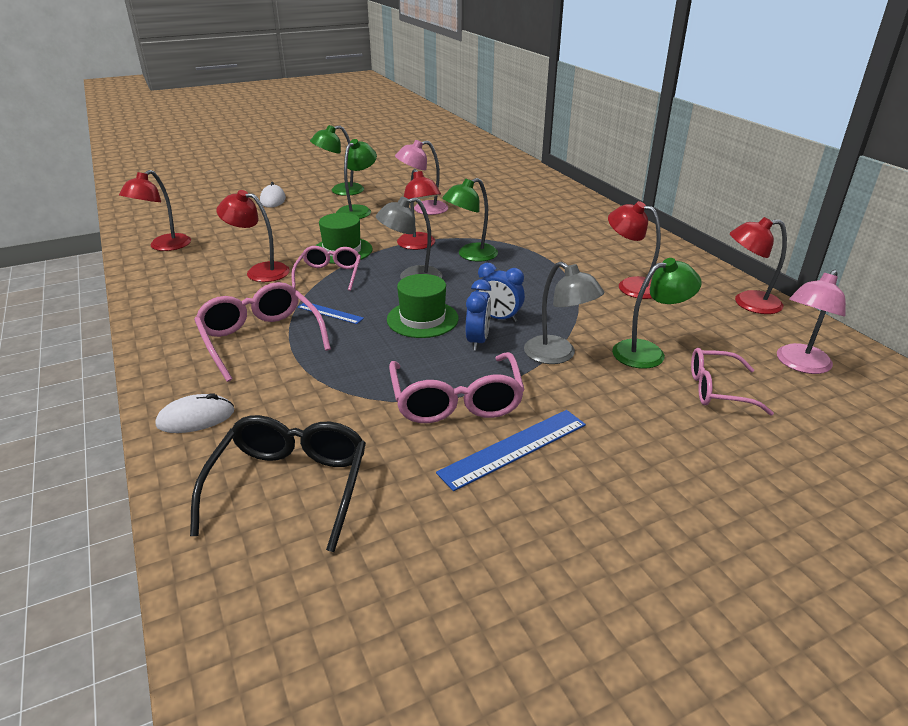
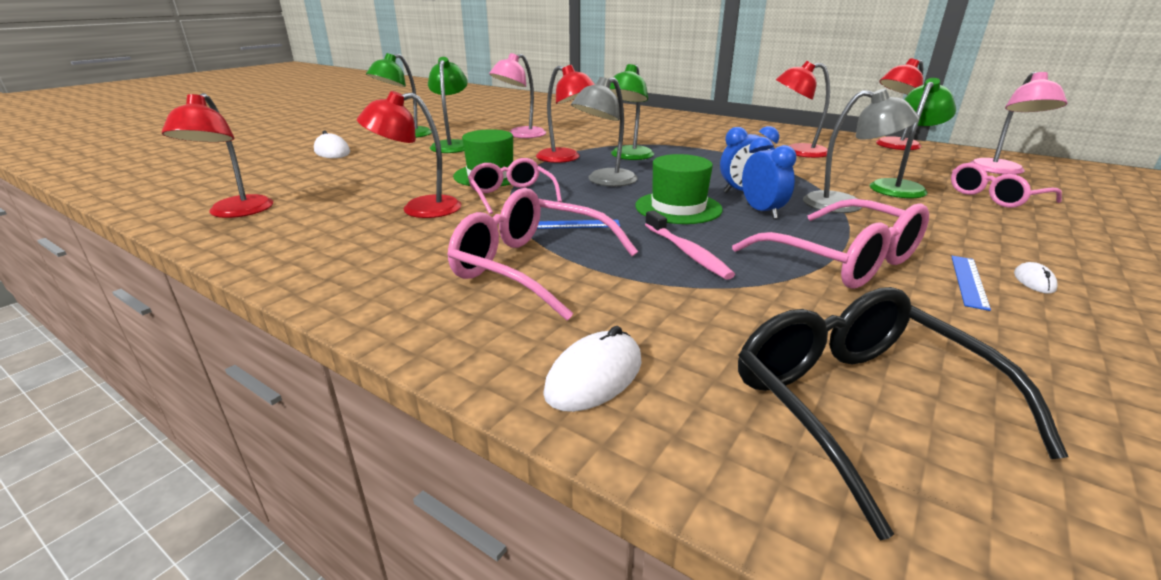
camera: 30 degrees left, 5 degrees down
(365, 359) = (687, 252): none -> pink toothbrush
(514, 448) = (969, 281): blue ruler -> blue ruler, size x0.57
(564, 467) = (1034, 281): none -> white mouse

